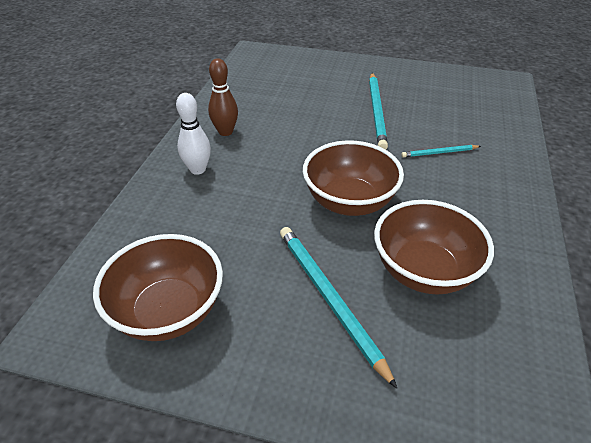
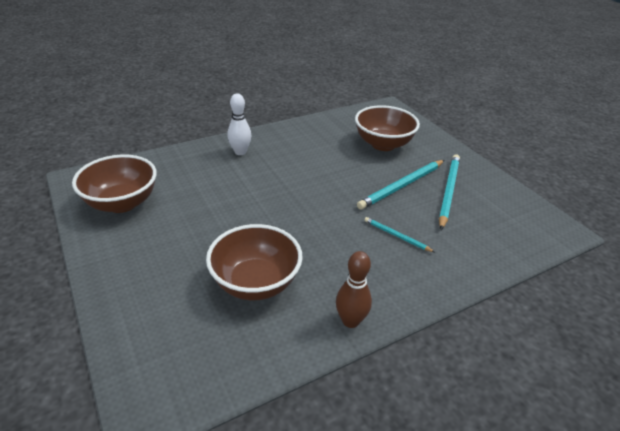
camera: 45 degrees right, 5 degrees down
(225, 132) = (287, 142): brown bowling pin -> brown bowling pin (350, 321)
(329, 298) = (187, 254): turquoise pencil -> turquoise pencil (448, 191)
(349, 202) = (285, 220): brown bowl -> brown bowl (383, 144)

